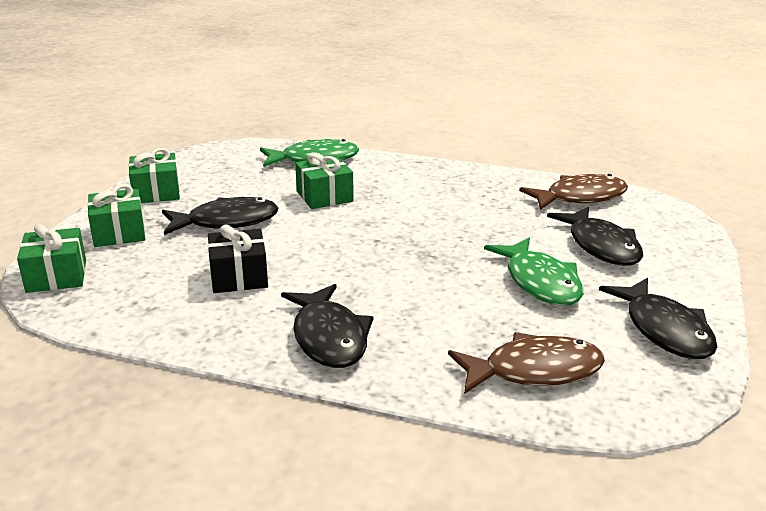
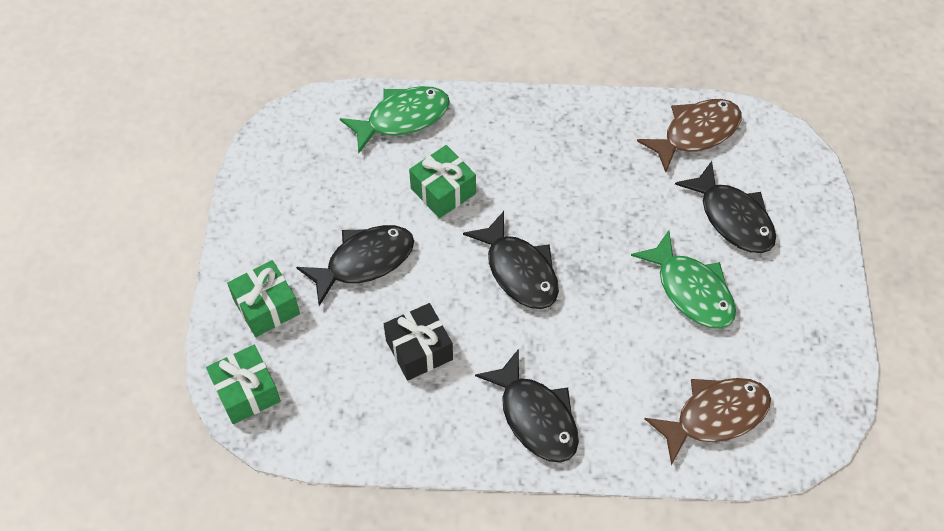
camera: 15 degrees left, 30 degrees up
(156, 192) = (264, 224): green gift -> none
(664, 330) = (807, 334): black fish -> black fish (519, 271)

